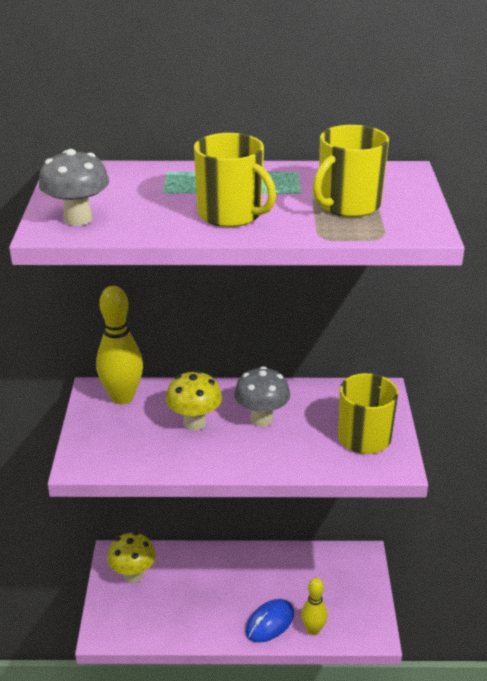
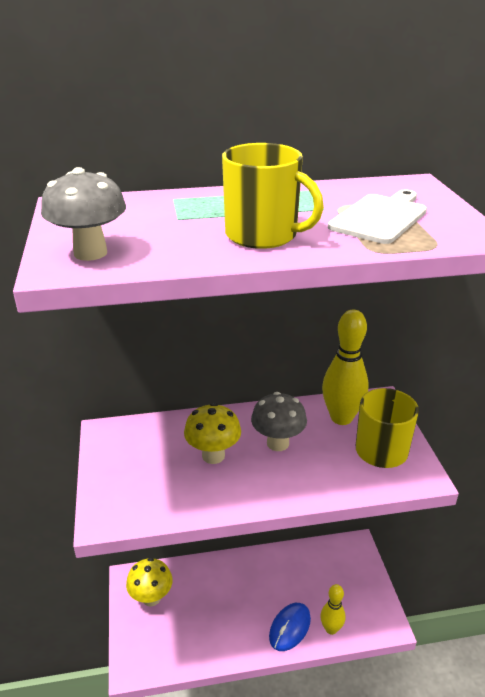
camera: 10 degrees left, 0 degrees up
(122, 397) = (134, 436): yellow bowling pin -> yellow bowling pin (341, 418)
(348, 205) = (380, 217): yellow mug -> white cutting board

